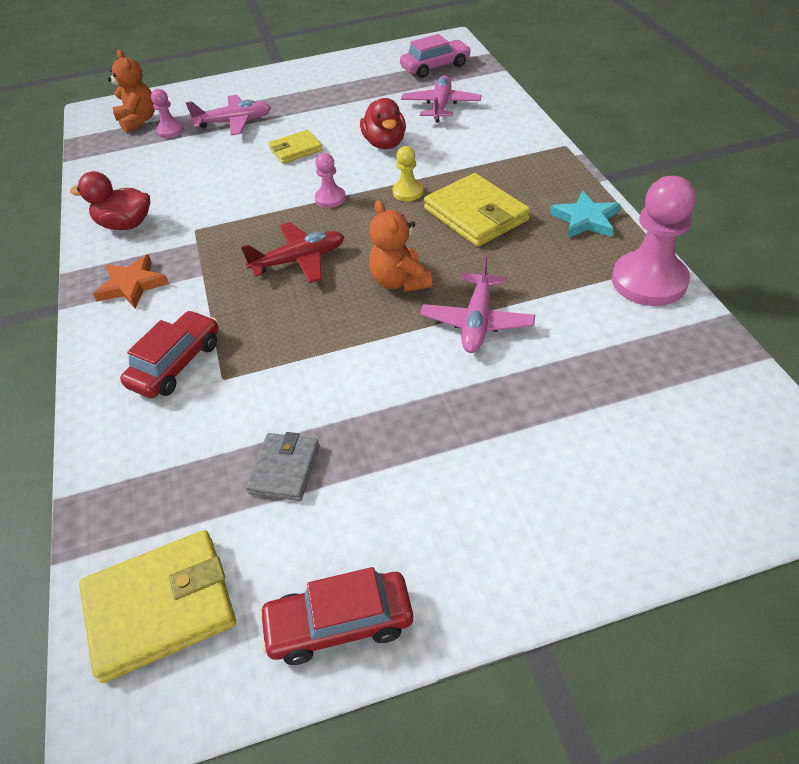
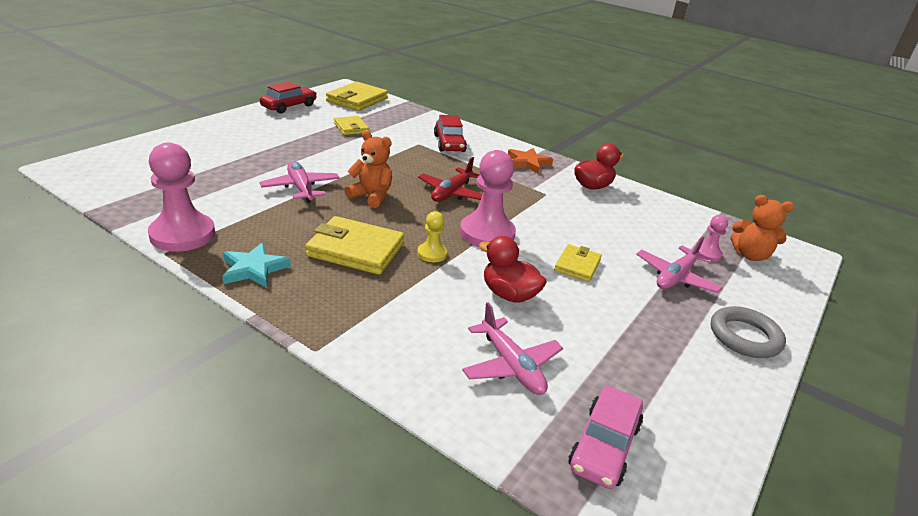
camera: 135 degrees right, 15 degrees down
(265, 82) = (744, 337): none -> grey ring
(285, 469) = (351, 128): grey wallet -> yellow wallet
(330, 198) = (487, 233): pink pawn -> pink pawn, size x1.99

